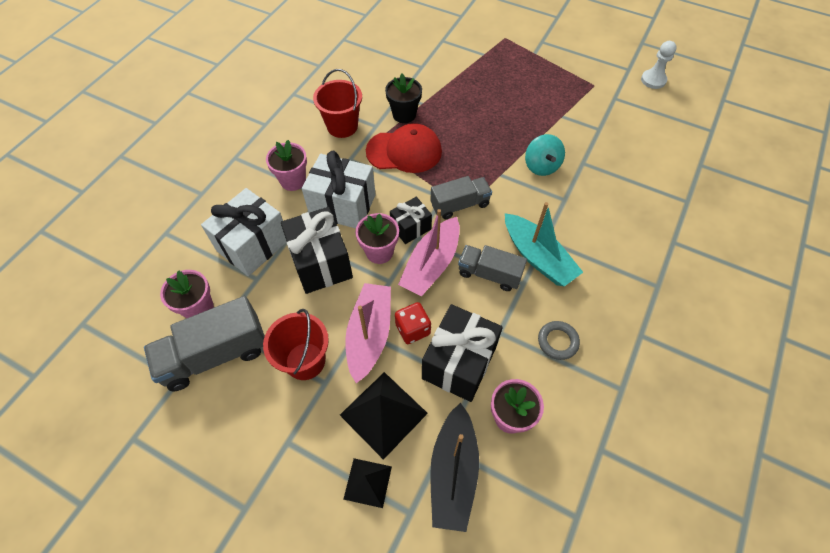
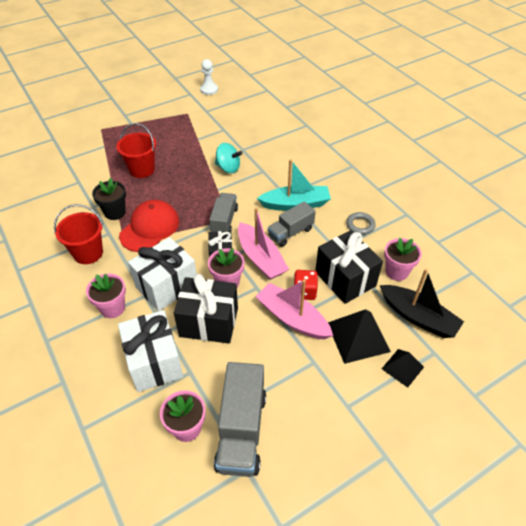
camera: 60 degrees left, 10 degrees down
(305, 361) = (288, 367): red bucket -> red bucket (142, 169)

